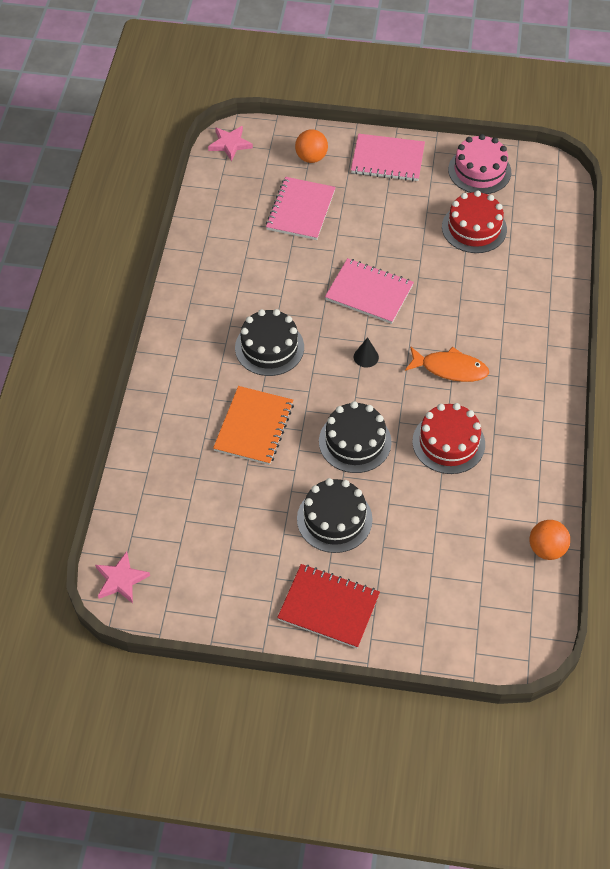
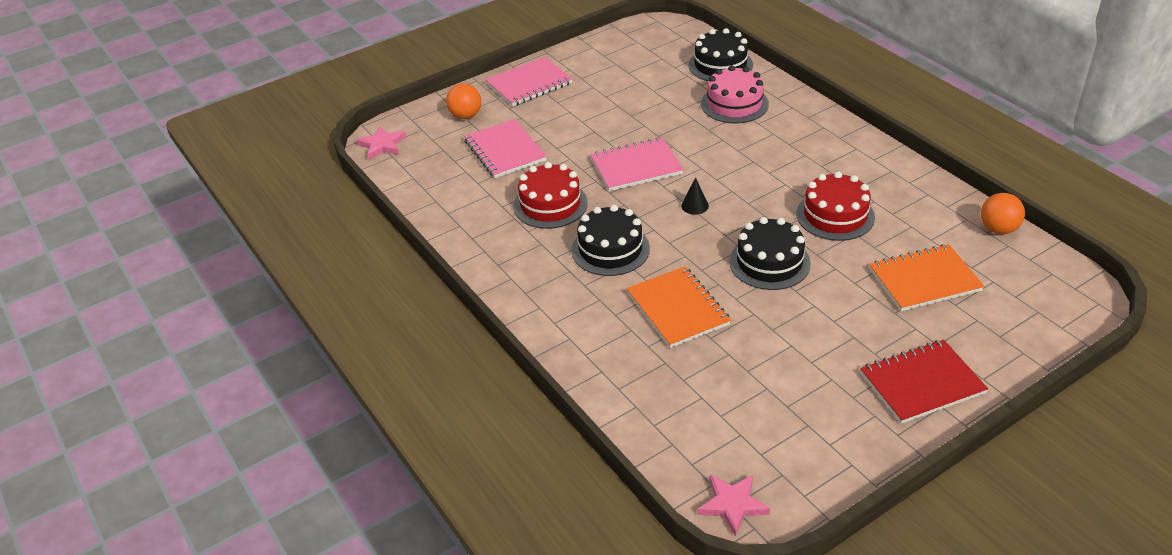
camera: 40 degrees left, 15 degrees down
(334, 519) = (833, 322): black cake -> black cake (720, 65)
(436, 541) = (924, 280): none -> orange notebook
(450, 368) = (766, 172): orange fish -> none
(474, 228) = (654, 85): red cake -> red cake (550, 204)
(479, 171) = (608, 53): pink cake -> pink cake (734, 104)

